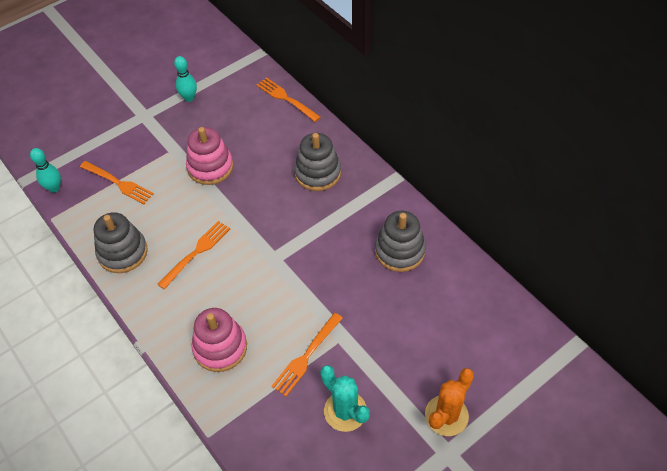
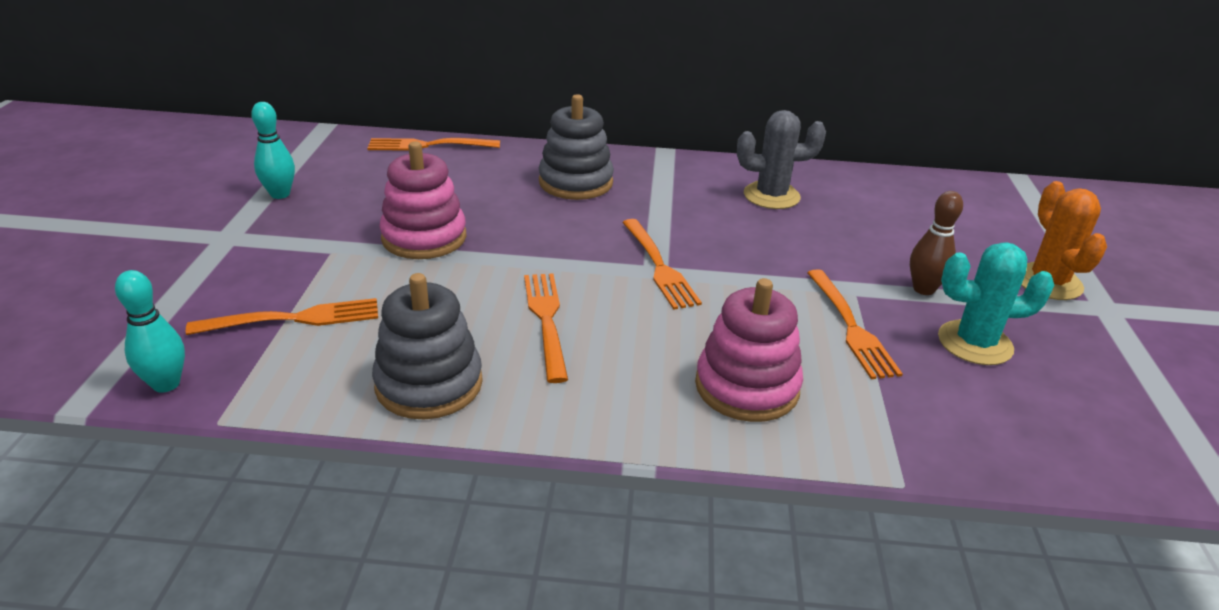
camera: 50 degrees left, 20 degrees down
(278, 257) = (659, 266): none -> orange fork
(375, 366) = (923, 289): none -> brown bowling pin
(399, 251) = (771, 196): grey stacking toy -> grey cactus

